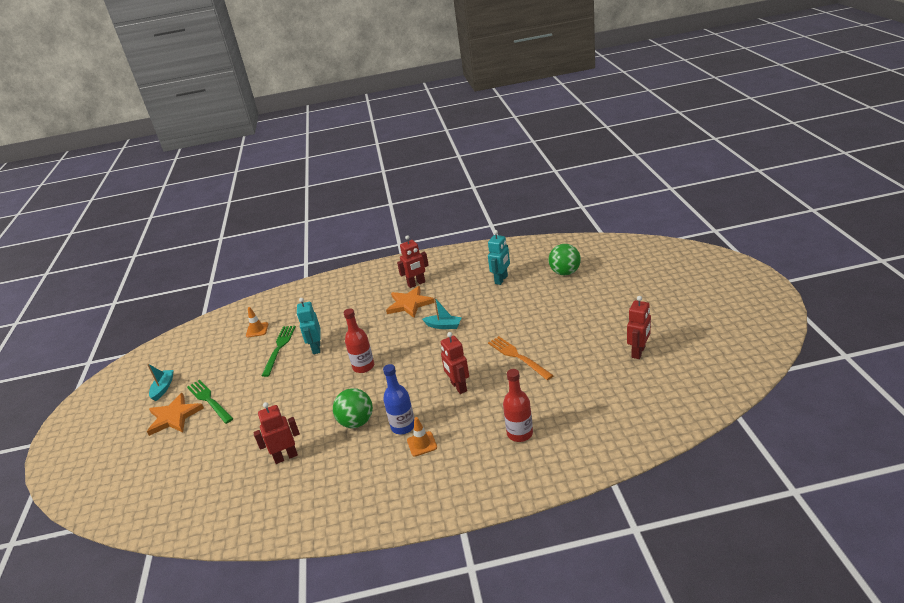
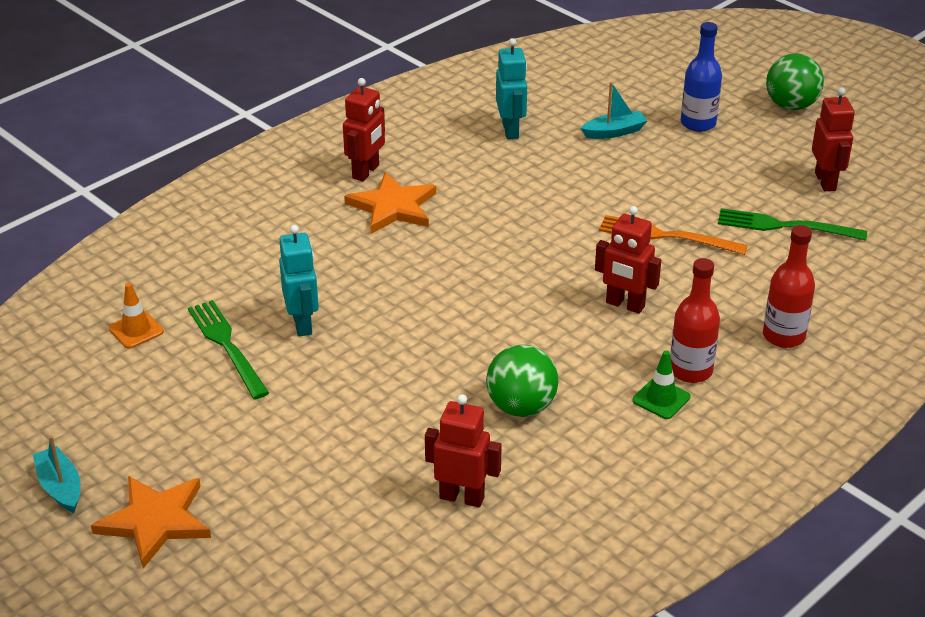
camera: 40 degrees left, 5 degrees up
(209, 400) = (194, 471): green fork -> green fork (785, 226)
(286, 457) = (462, 497): red robot -> red robot turned 75 degrees clockwise
(316, 348) = (303, 324): turquoise robot -> turquoise robot turned 150 degrees counterclockwise
(363, 367) = (430, 325): red bottle -> red bottle (690, 370)
(403, 426) = (604, 386): blue bottle -> blue bottle (698, 123)
(422, 444) = (661, 399): orange traffic cone -> green traffic cone
(443, 326) = (495, 225): turquoise boat -> turquoise boat (614, 132)
(565, 272) = (602, 96): green ball -> green ball (791, 106)

